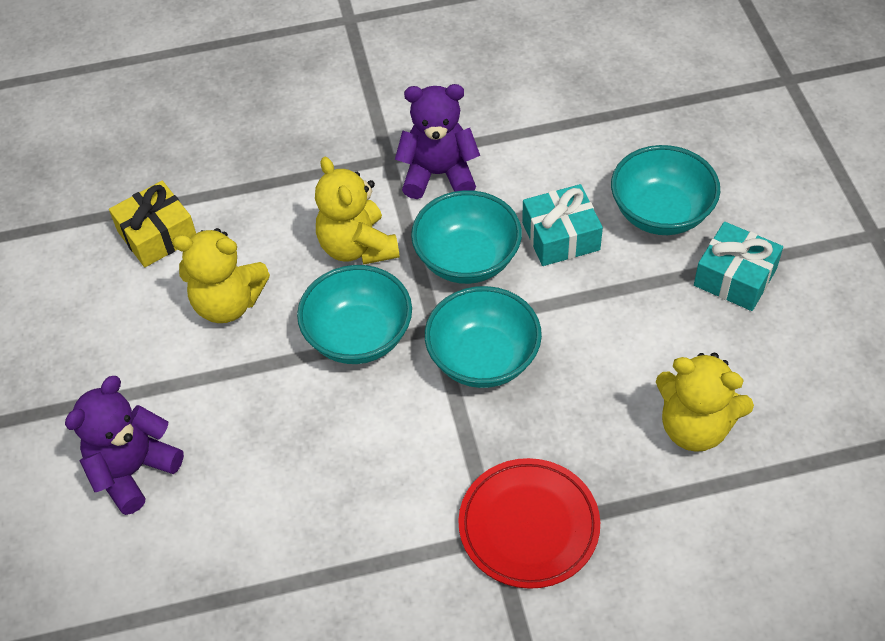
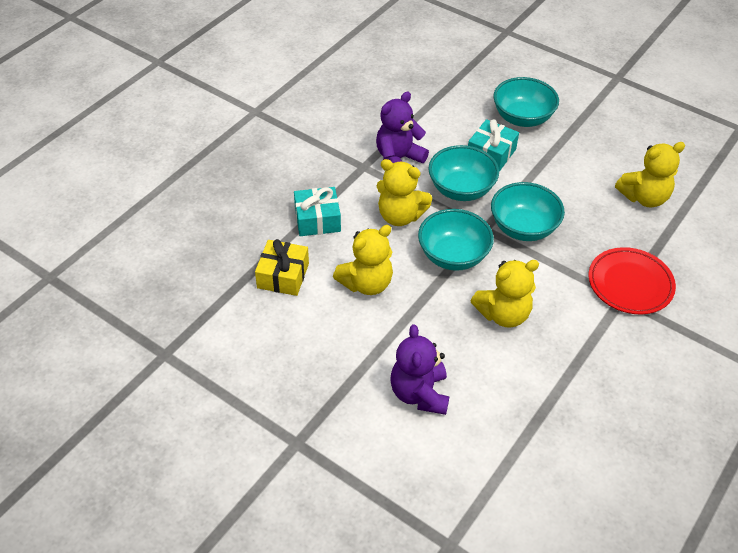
camera: 45 degrees left, 5 degrees down
(329, 448) = (503, 314): none -> yellow teddy bear
(735, 277) = (585, 127): turquoise gift -> turquoise gift (317, 220)

